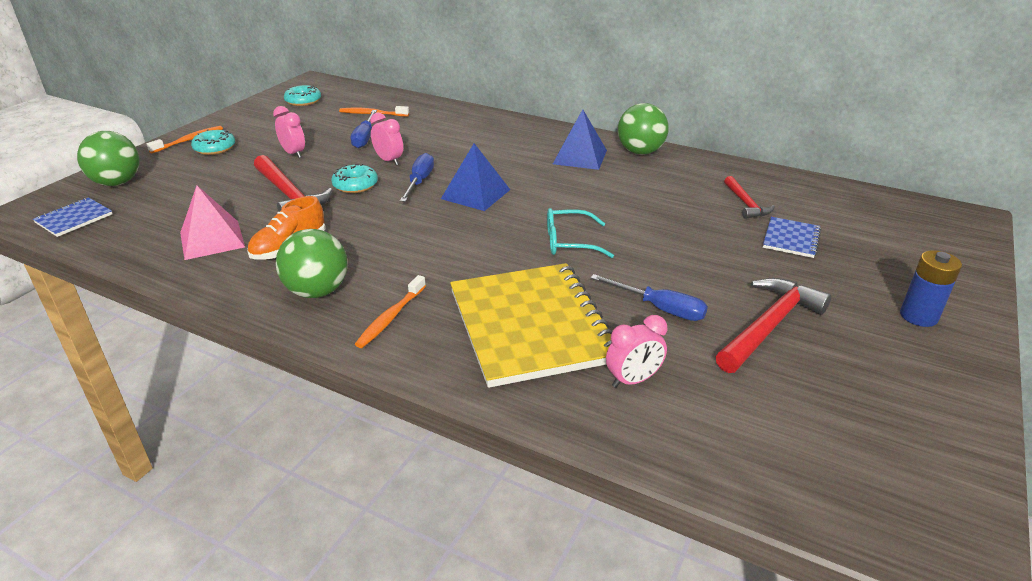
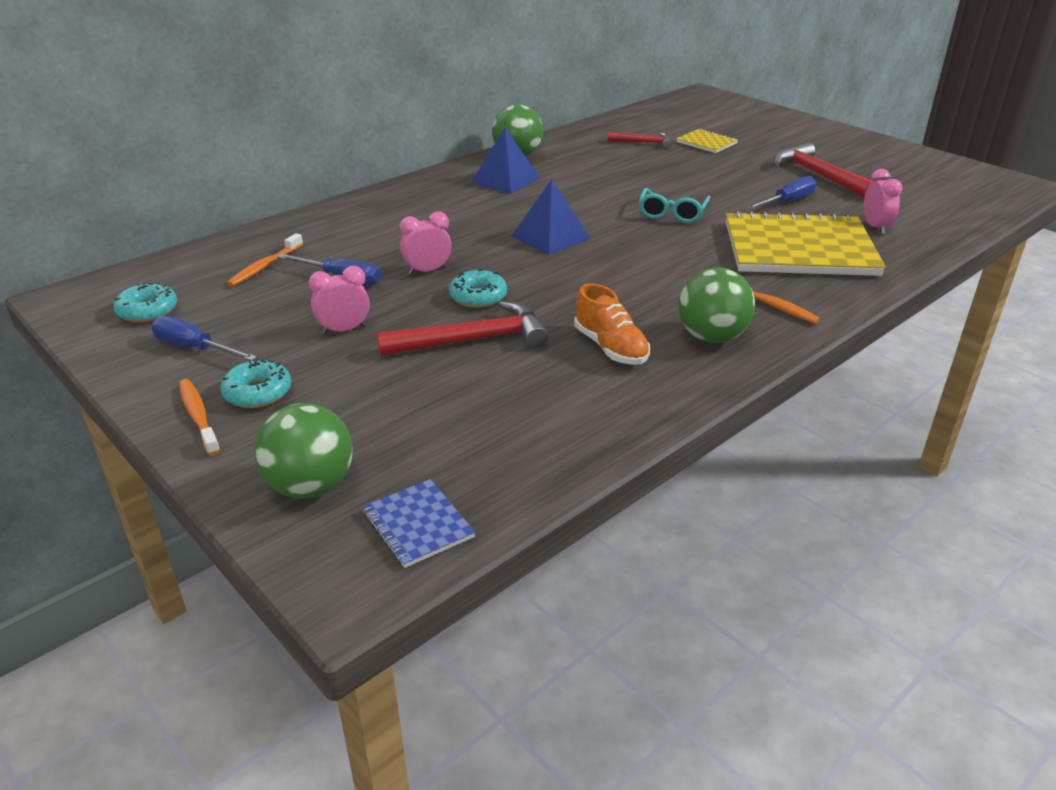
camera: 70 degrees left, 0 degrees up
(212, 239) = (561, 399): pink pyramid -> none
(419, 182) = (499, 260): blue screwdriver -> blue screwdriver (194, 348)
(791, 239) = (706, 143): blue notebook -> yellow notebook
(918, 316) = (817, 136): blue battery -> none

